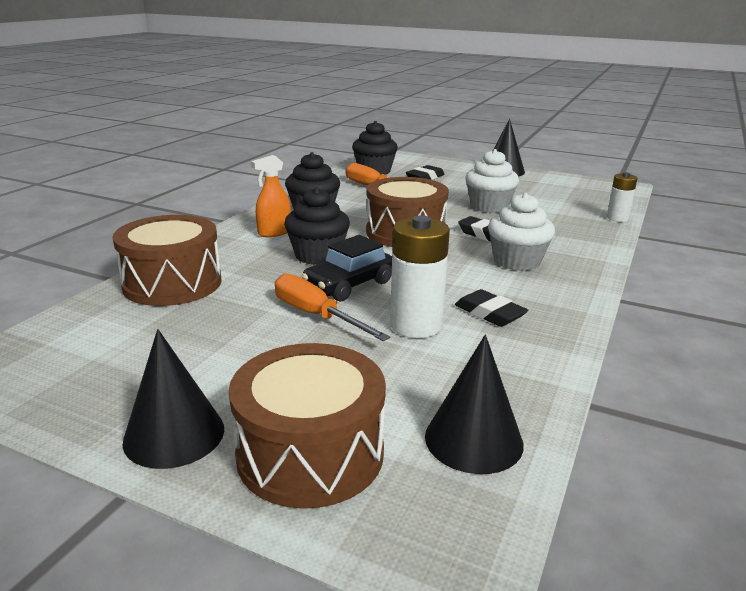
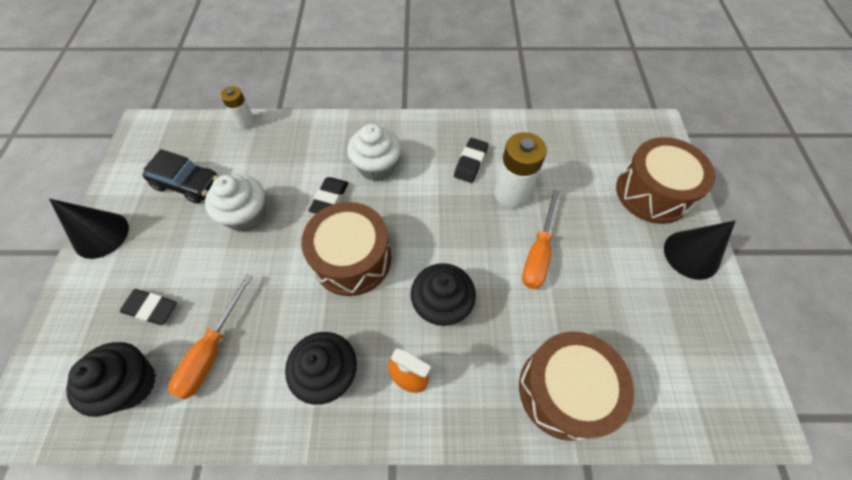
camera: 115 degrees left, 35 degrees up
(349, 285) = (481, 255): black car -> black car (188, 184)
(473, 440) = (593, 140): black cone -> none

